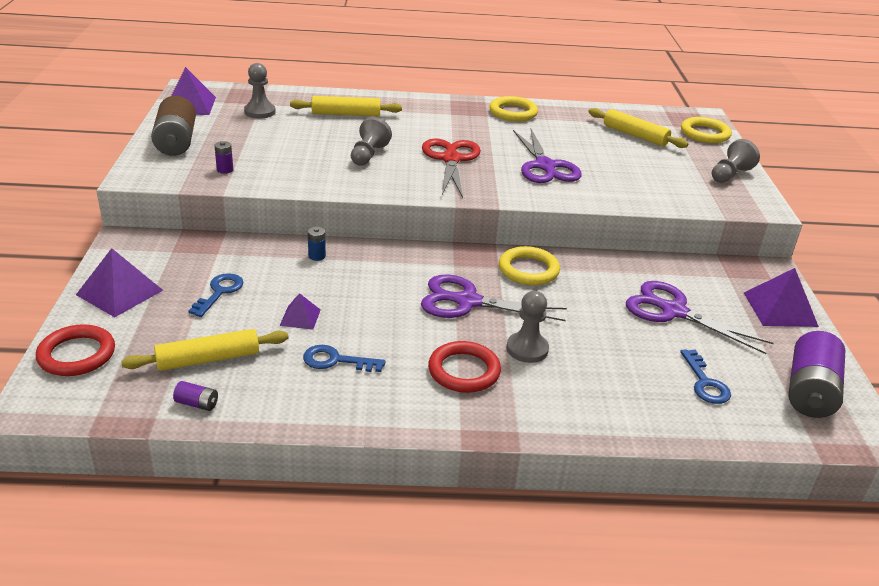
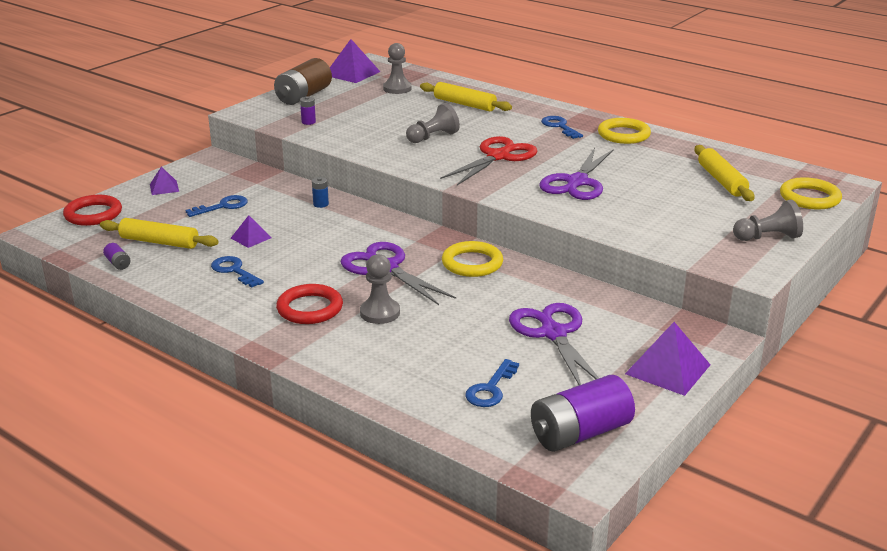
camera: 40 degrees right, 5 degrees down
(119, 292) = (164, 187): purple pyramid -> purple pyramid, size x0.56
(455, 117) = (559, 126): none -> blue key

